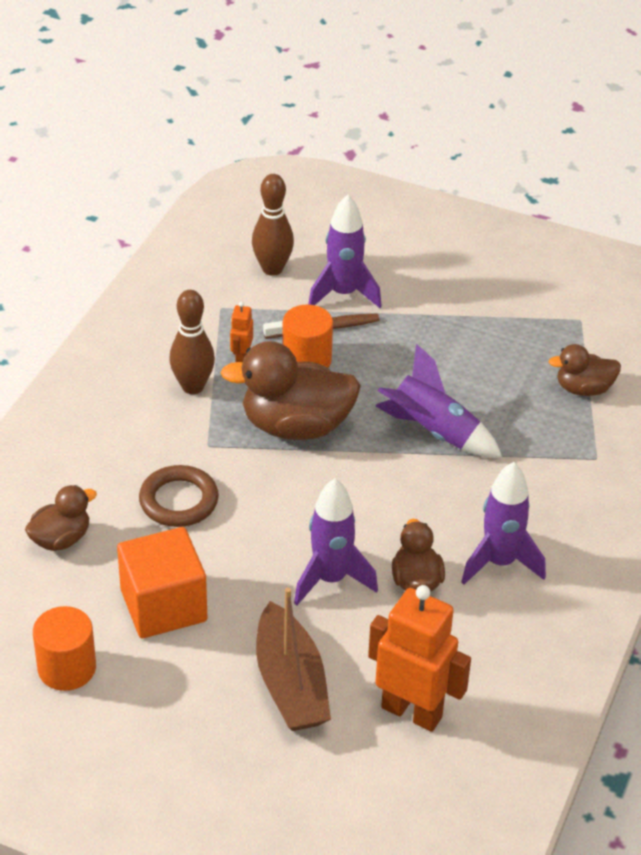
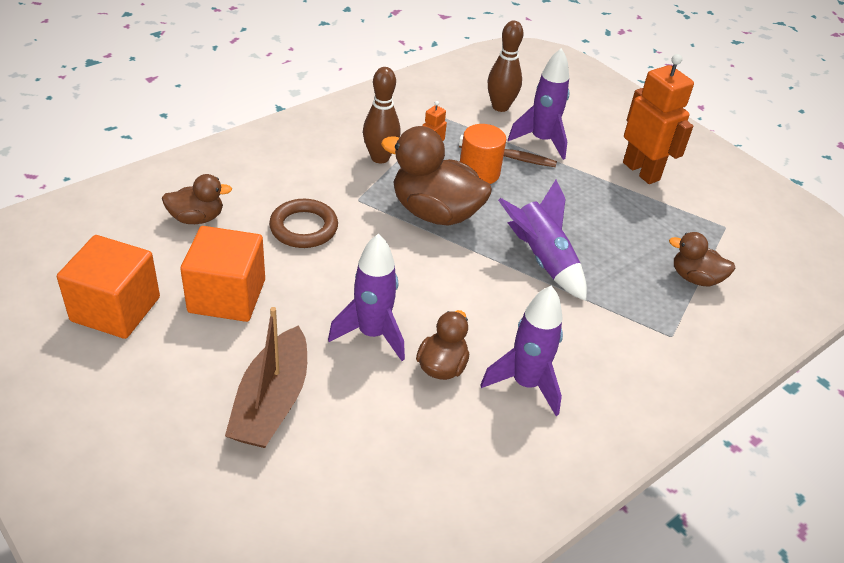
camera: 25 degrees right, 0 degrees up
(67, 668) = (115, 309): orange cylinder -> orange cube
(412, 712) = (354, 476): orange robot -> orange robot (641, 171)

